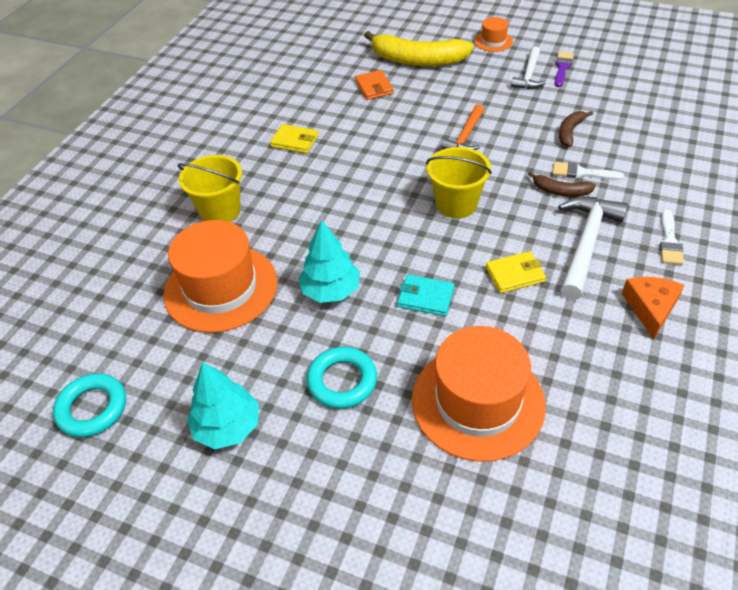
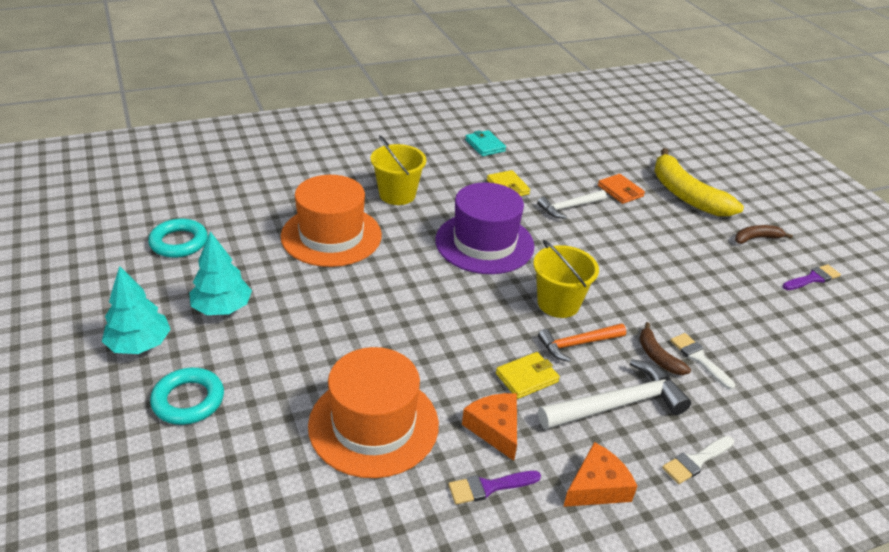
camera: 40 degrees right, 10 degrees down
(331, 290) = (389, 287): turquoise tree -> turquoise tree (139, 345)
(342, 381) = (315, 340): turquoise ring -> turquoise ring (188, 400)
(344, 199) = (484, 243): none -> purple hat
(374, 87) = (620, 191): orange wallet -> orange wallet turned 60 degrees counterclockwise
(425, 297) = (441, 340): turquoise wallet -> turquoise wallet (485, 145)
(466, 136) = (640, 267): orange hammer -> orange hammer (578, 344)
(493, 41) = (777, 221): orange hat -> none
(515, 274) = (527, 378): yellow wallet -> yellow wallet turned 60 degrees counterclockwise
(529, 75) = (770, 264): white hammer -> white hammer (569, 207)
(549, 328) = (495, 429): none -> orange cheese
(570, 132) = (738, 325): brown banana -> brown banana (756, 238)
(602, 370) = (489, 487): none -> purple brush

